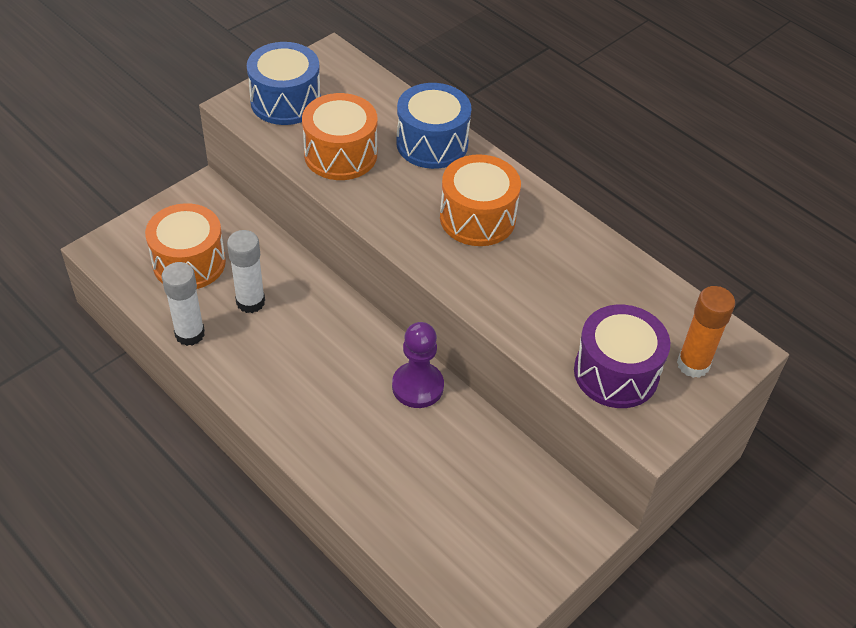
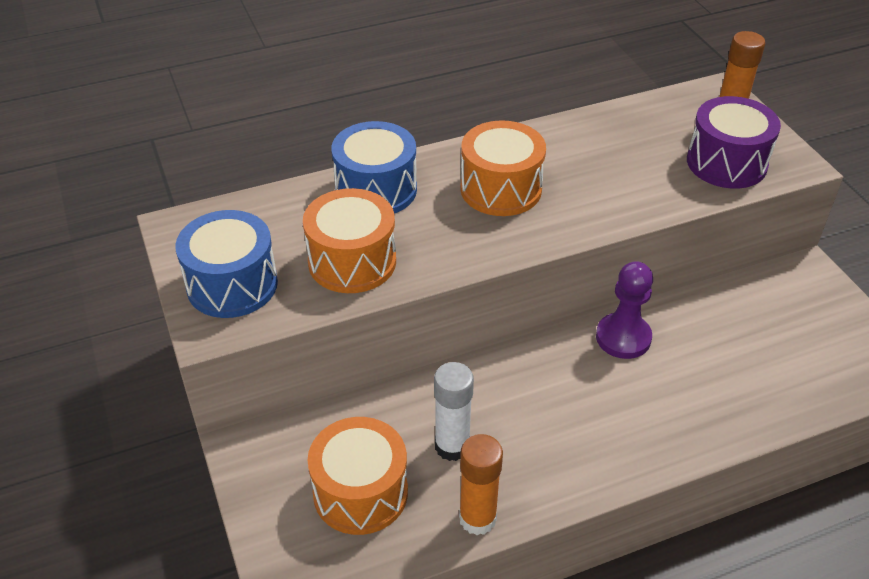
camera: 65 degrees left, 5 degrees down
(190, 334) = (477, 518): white glue stick -> orange glue stick

